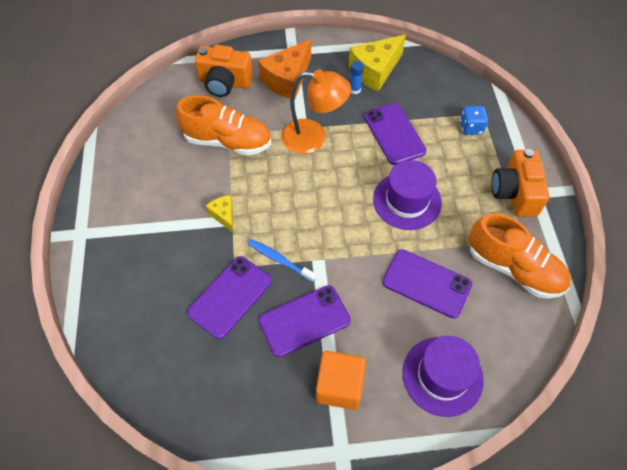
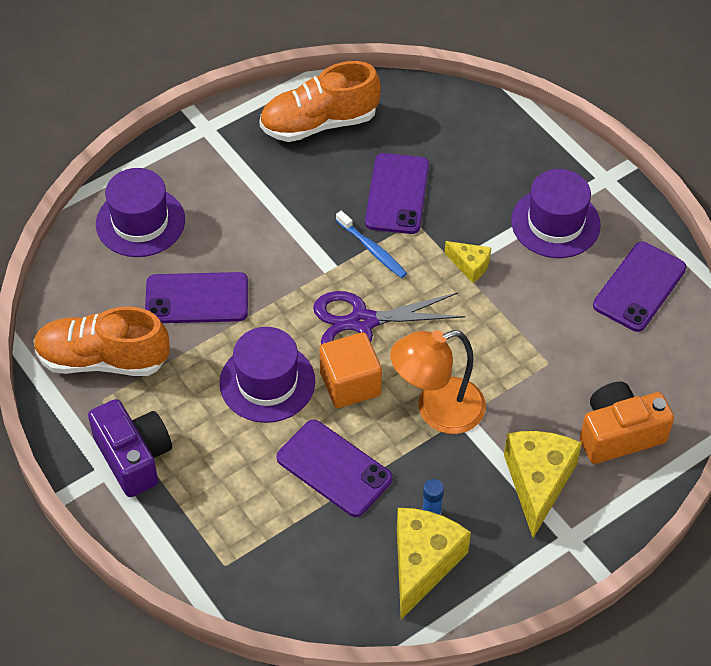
camera: 150 degrees right, 5 degrees down
(143, 217) = (555, 223): none -> purple hat
(228, 141) = (541, 353): orange shoe -> orange shoe (319, 123)
(279, 260) = (372, 249): blue toothbrush -> blue toothbrush turned 45 degrees clockwise
(287, 80) = (538, 482): orange cheese -> yellow cheese
(304, 321) = (306, 207): purple phone -> purple phone (639, 287)
(322, 211) = (362, 322): none -> purple scissors
(339, 386) = (237, 171): orange cube -> orange cube (350, 384)
(471, 128) = (232, 531): blue dice -> none
(515, 193) = (134, 457): orange camera -> purple camera

